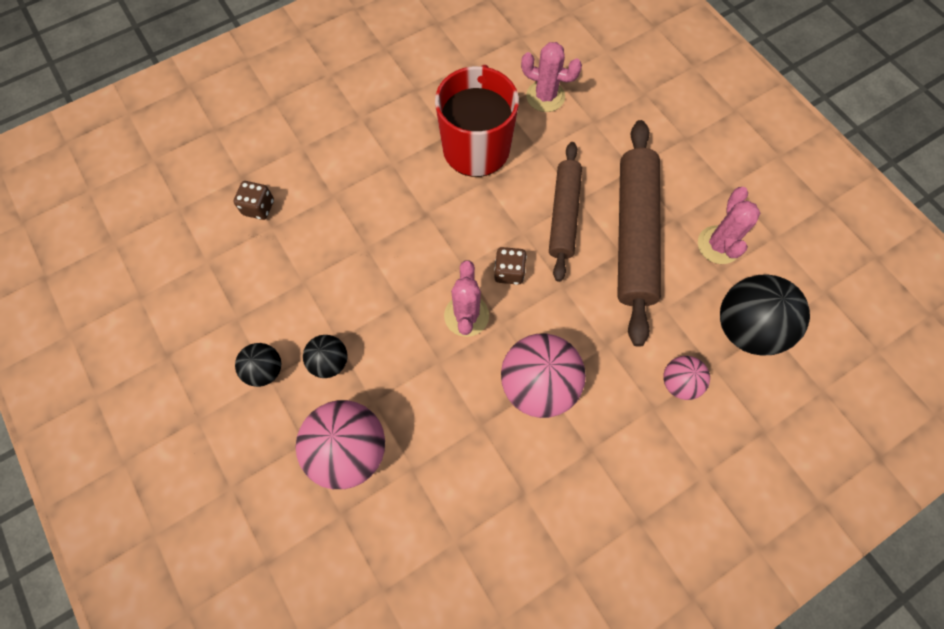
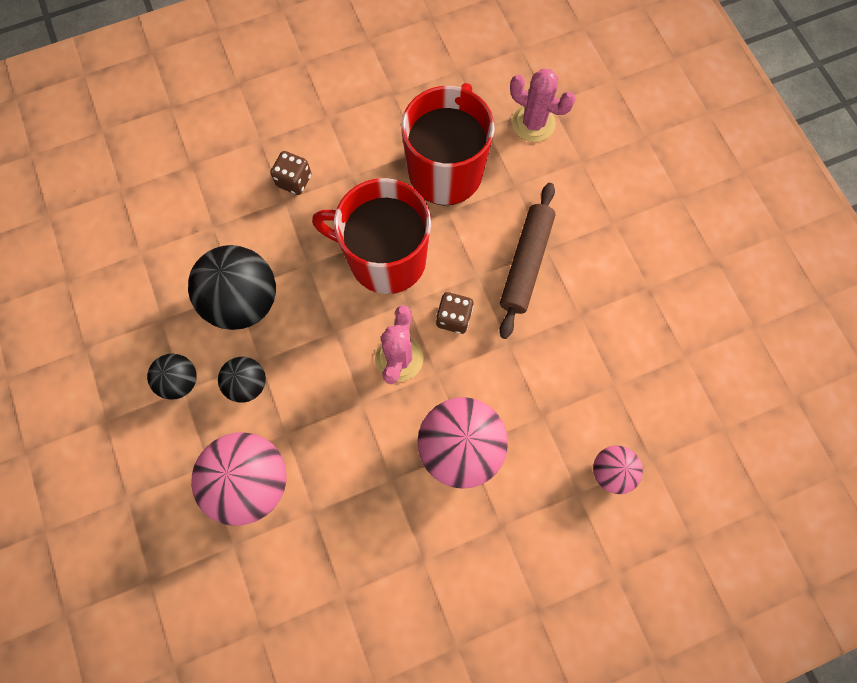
camera: 10 degrees right, 5 degrees up
(259, 207) = (202, 202): brown dice -> brown dice (294, 181)
(436, 230) = (385, 258): none -> red mug
(634, 235) = (597, 299): brown rolling pin -> none
(718, 245) = (688, 325): pink cactus -> none
(746, 328) = (697, 423): black ball -> black ball (244, 301)

